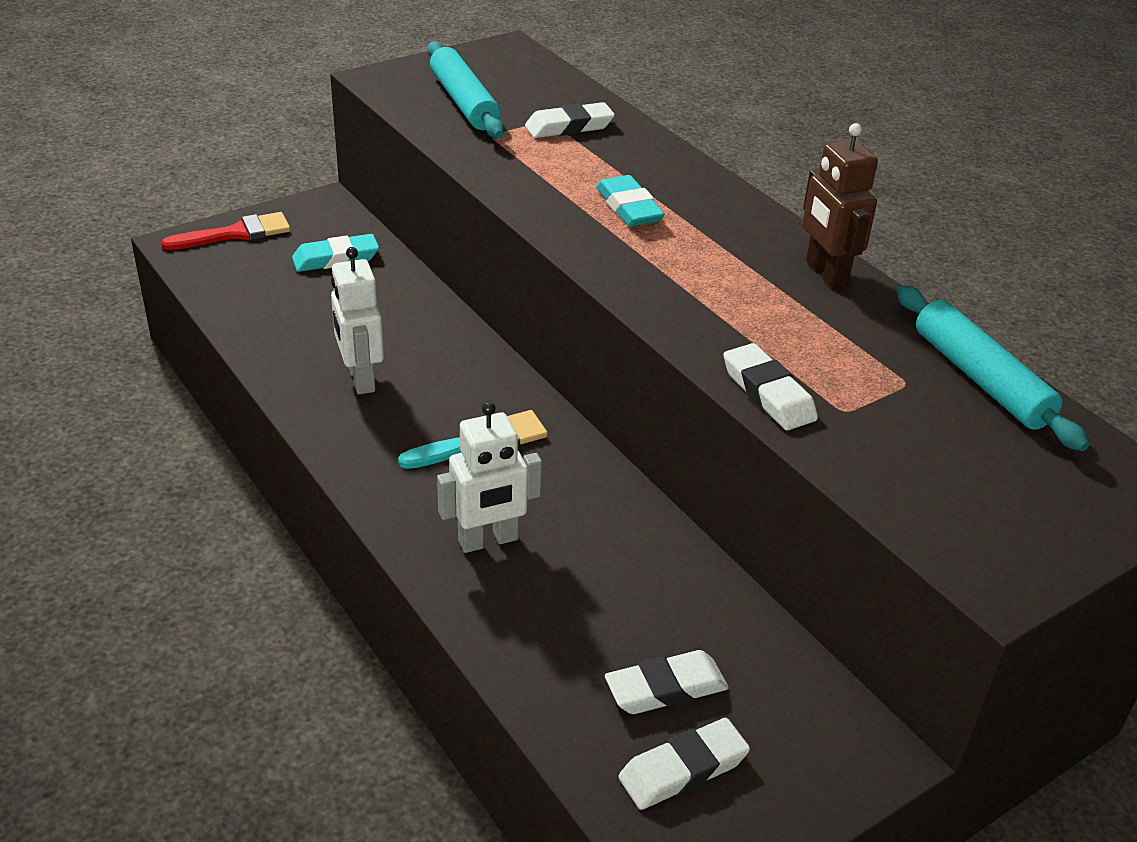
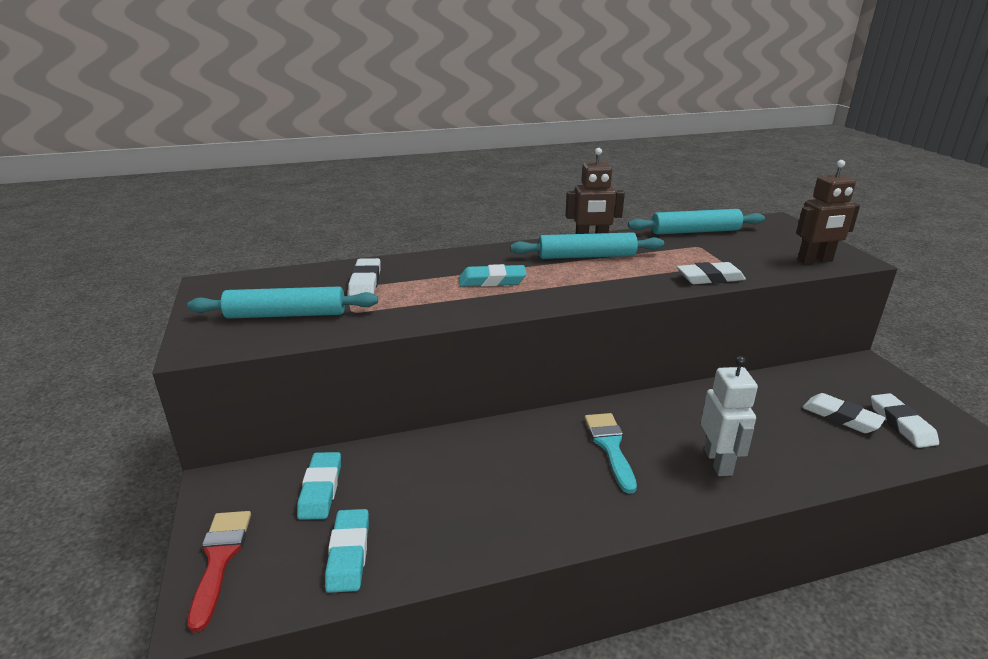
camera: 70 degrees left, 10 degrees down
(257, 295) = (348, 554): none -> turquoise eraser
(360, 379) = (513, 499): white robot -> none
(666, 688) = (841, 417): white eraser -> white eraser turned 45 degrees counterclockwise
(769, 273) = (586, 256): none -> turquoise rolling pin
(945, 524) = (815, 261): none -> brown robot

